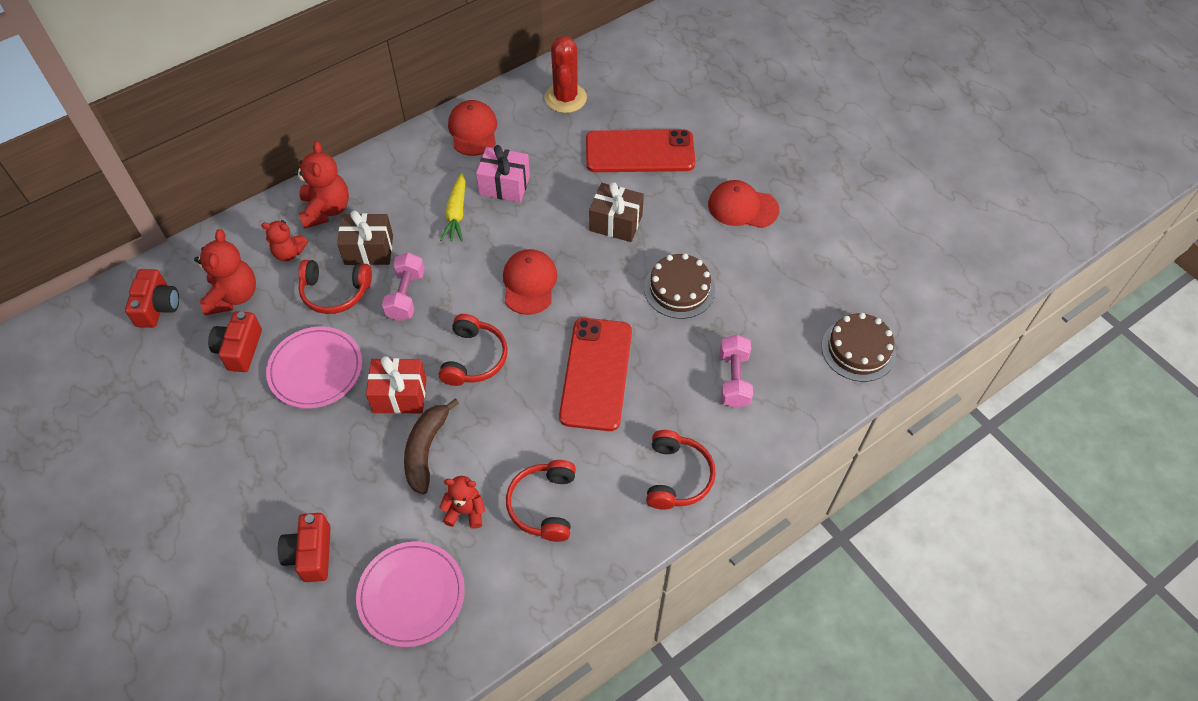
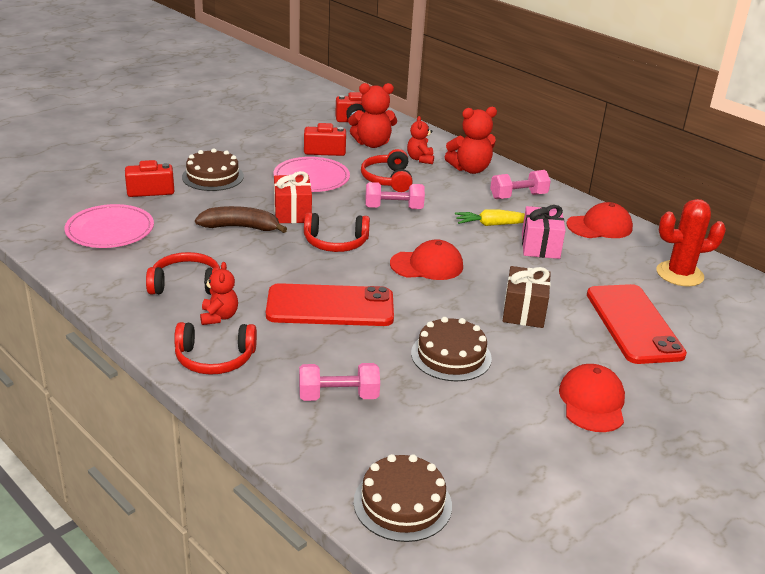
camera: 80 degrees right, 25 degrees down
(287, 480) = (213, 176): none -> brown cake
(369, 250) = (436, 189): brown gift -> none
(399, 180) = (518, 196): none -> pink dumbbell
(465, 511) = (182, 248): red teddy bear -> red teddy bear (219, 317)

